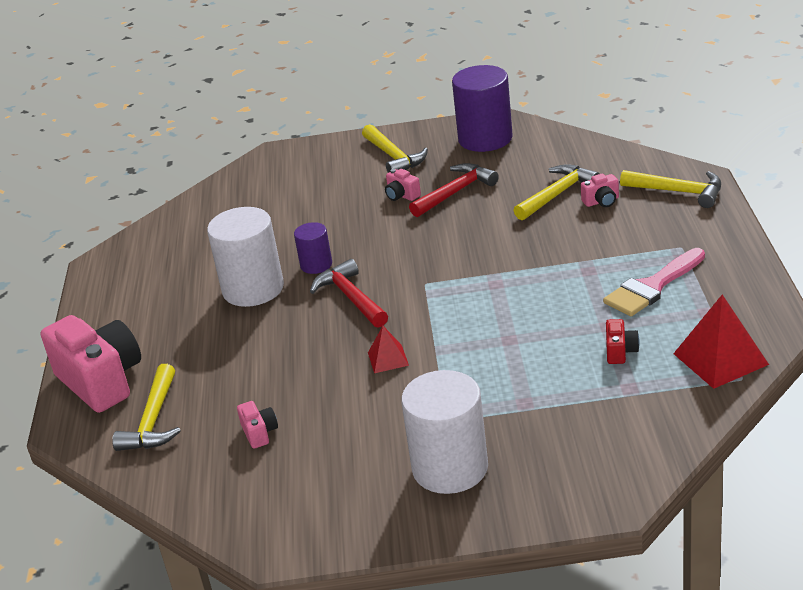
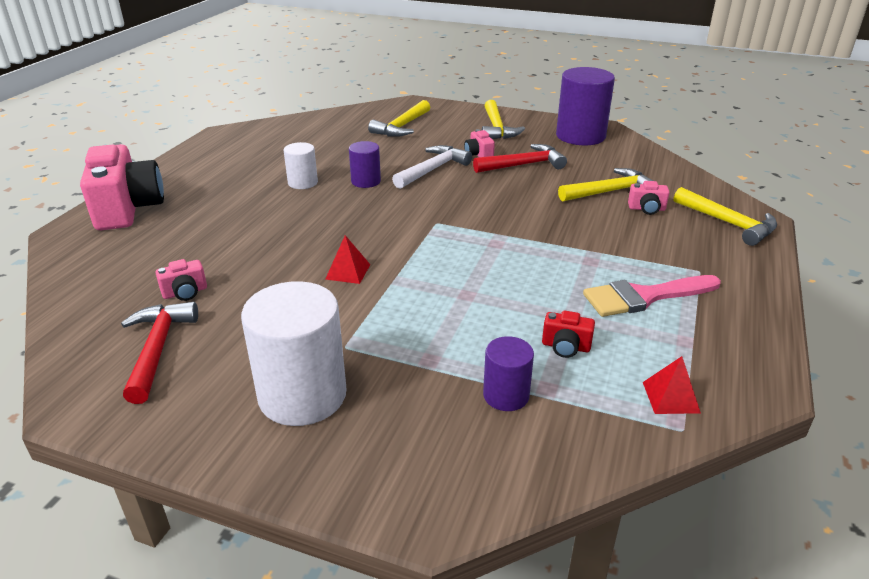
camera: 20 degrees right, 0 degrees up
(153, 421) = (124, 251): yellow hammer -> yellow hammer (401, 127)
(253, 289) = (303, 183): white cylinder -> white cylinder, size x0.53
(259, 433) = (185, 292): pink camera -> pink camera turned 60 degrees clockwise
(351, 297) = (367, 213): red hammer -> red hammer (158, 349)
(371, 228) = (433, 169): none -> white hammer
(603, 405) = (506, 395): none -> purple cylinder
(620, 351) = (565, 347): red camera -> red camera turned 75 degrees clockwise
(720, 359) = (670, 397): red pyramid -> red pyramid, size x0.55

